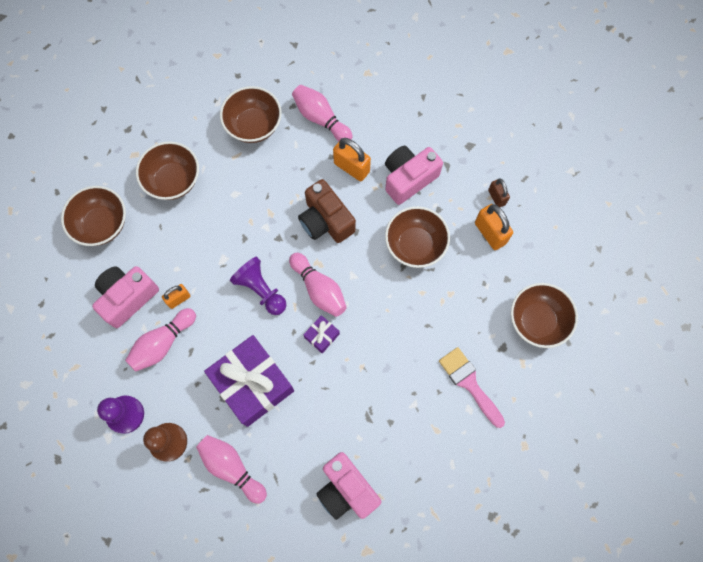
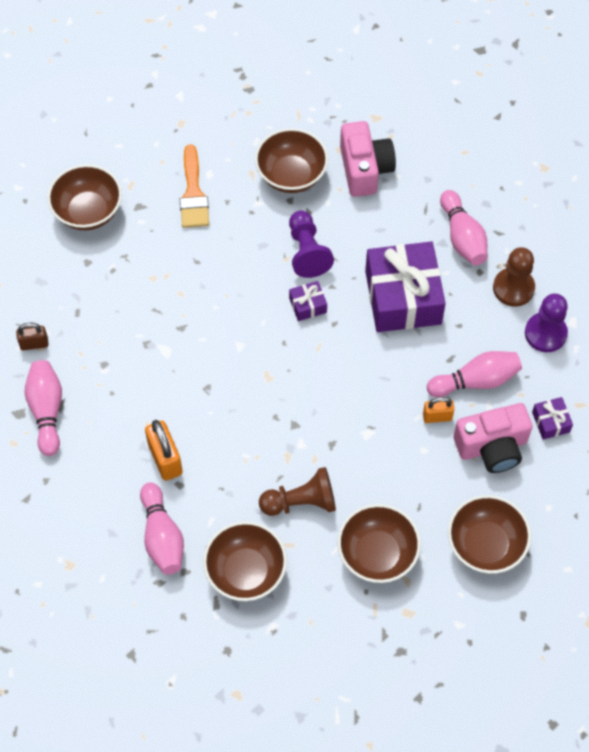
camera: 150 degrees left, 10 degrees down
(92, 340) = (550, 422): none -> purple gift
(243, 187) = (301, 502): none -> brown pawn
(261, 290) = (344, 381): purple pawn -> purple pawn (307, 252)
(319, 289) = (283, 350): pink bowling pin -> pink bowling pin (47, 411)
(326, 221) = (232, 415): brown camera -> none
(408, 179) = (112, 413): pink camera -> none
(415, 245) = (154, 341): brown bowl -> brown bowl (291, 175)
(469, 383) = (193, 194): pink brush -> orange brush
(490, 233) = (69, 312): orange padlock -> none
(496, 197) = (34, 344): brown padlock -> brown padlock turned 75 degrees clockwise

